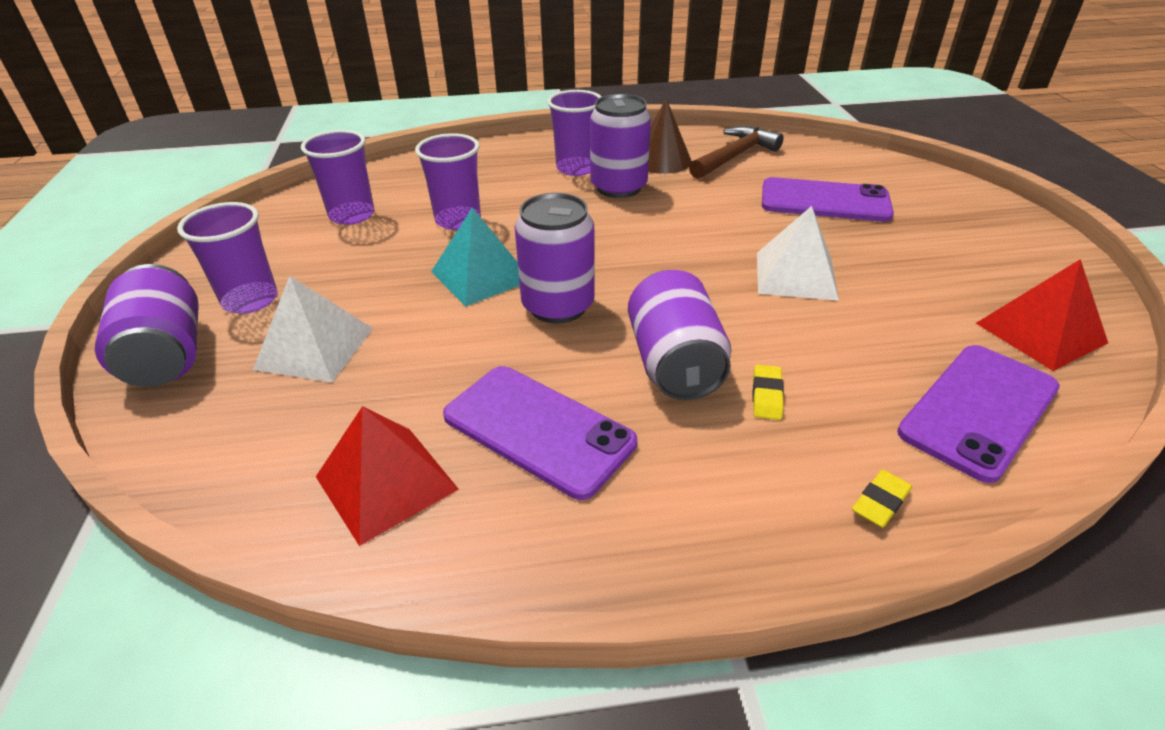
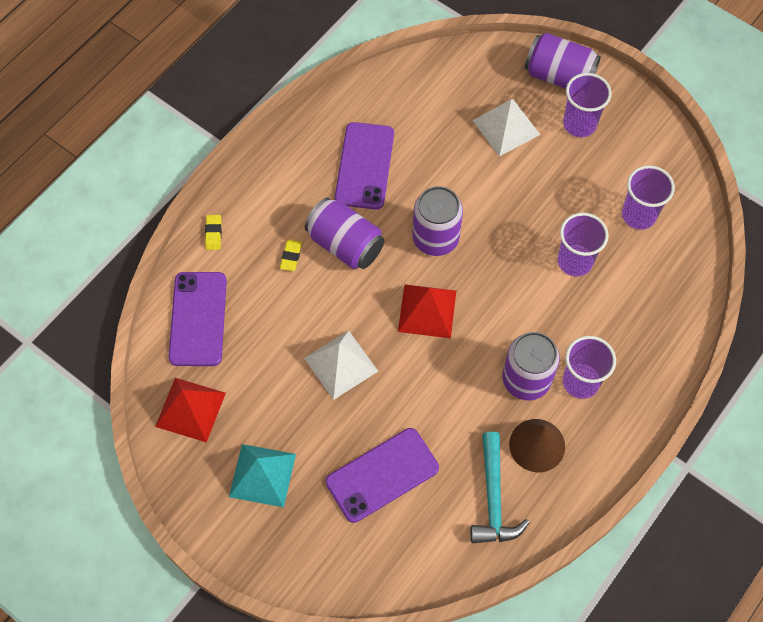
camera: 135 degrees right, 25 degrees up
(386, 482) = (391, 104): red pyramid -> red pyramid (427, 311)
(481, 275) = (499, 228): turquoise pyramid -> turquoise pyramid (262, 475)
(538, 429) = (364, 166): purple phone -> purple phone turned 75 degrees counterclockwise
(734, 156) = (493, 498): brown hammer -> turquoise hammer
(767, 395) = (291, 256): yellow eraser -> yellow eraser turned 45 degrees clockwise

